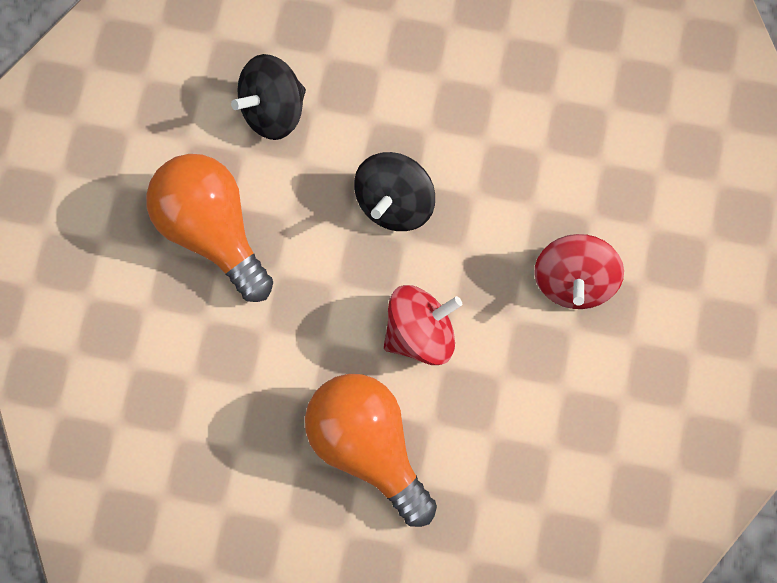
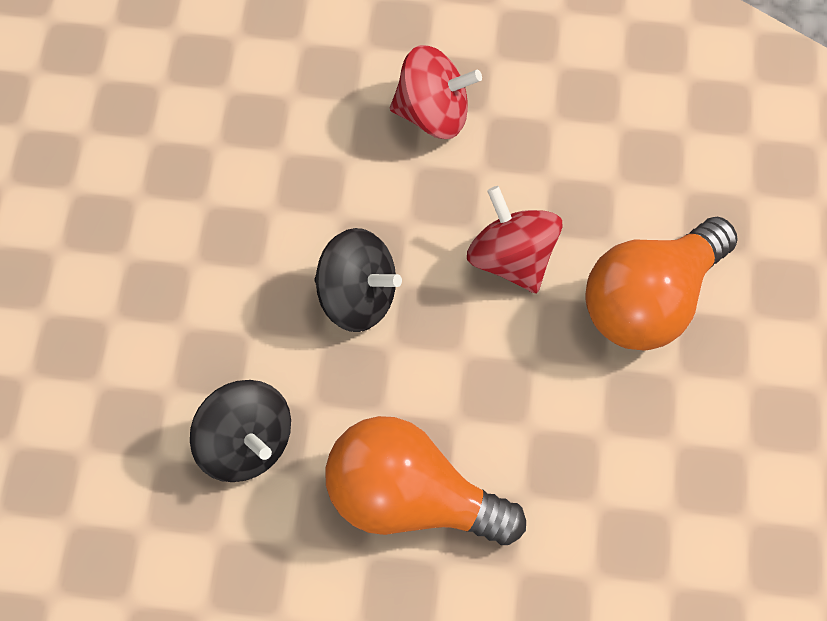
camera: 95 degrees left, 10 degrees down
(211, 231) = (410, 501): orange light bulb -> orange light bulb turned 60 degrees clockwise

